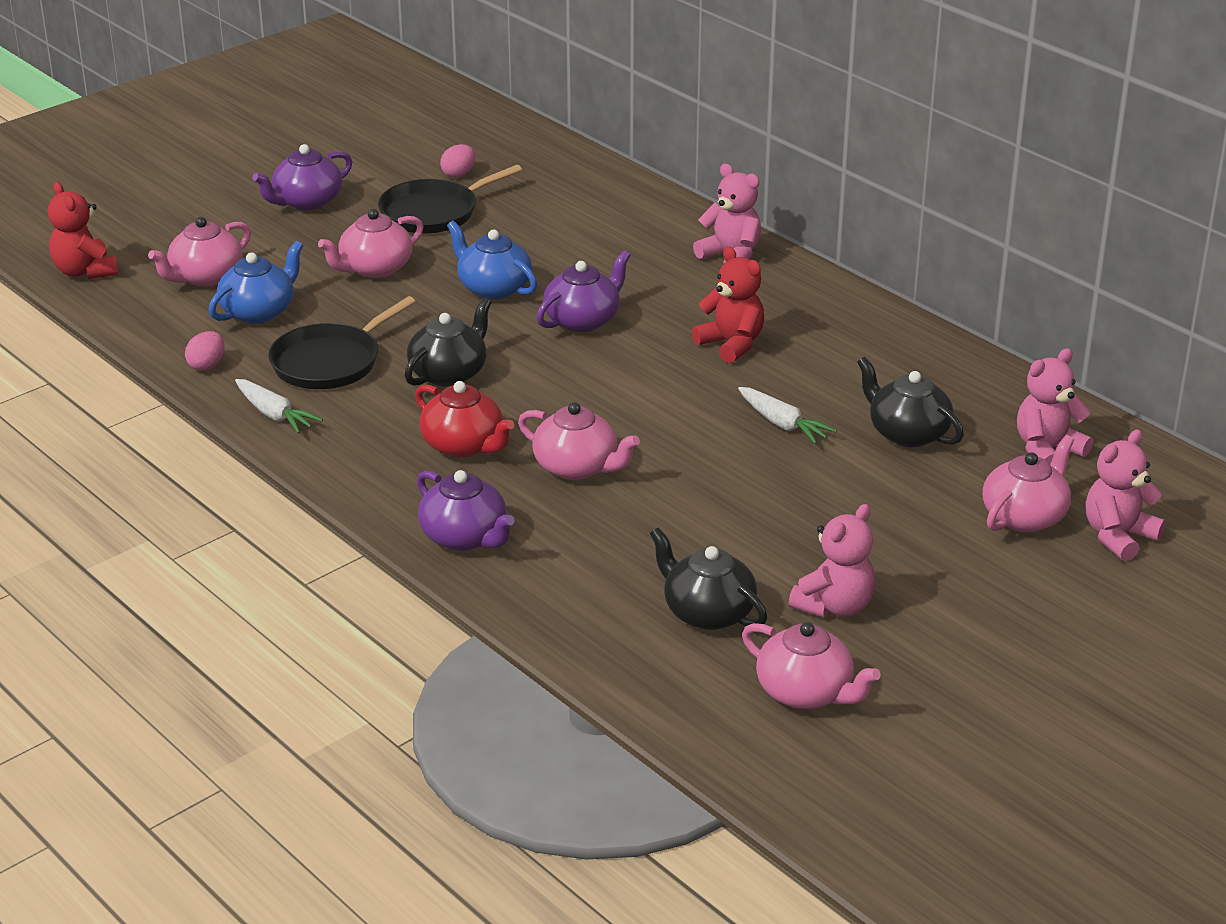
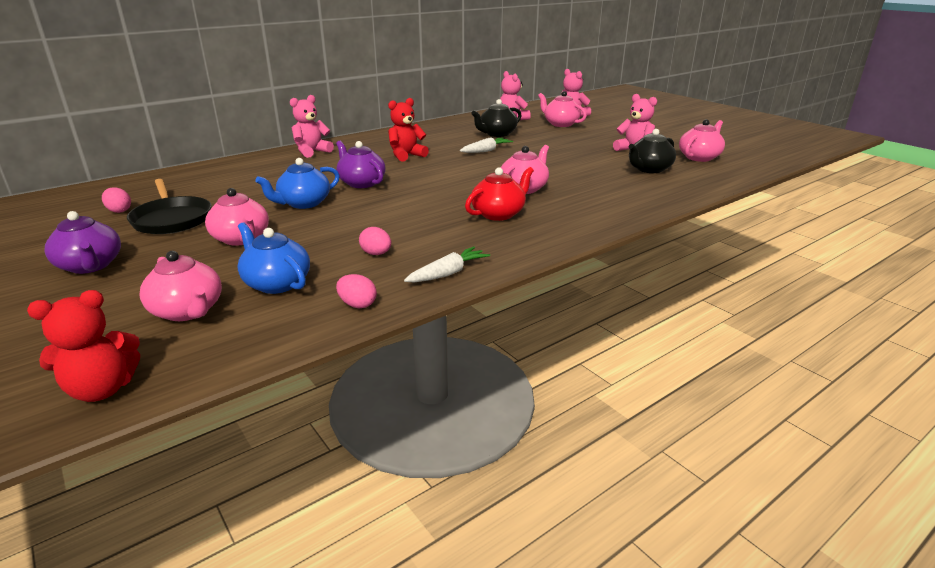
camera: 85 degrees left, 5 degrees down
(330, 362) = (376, 254): black pan -> pink egg
(449, 373) = (409, 217): black teapot -> none
(465, 537) = (599, 215): purple teapot -> none

